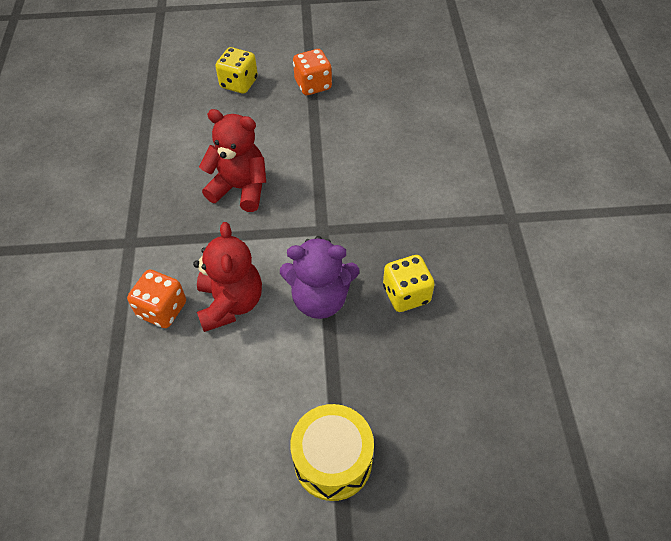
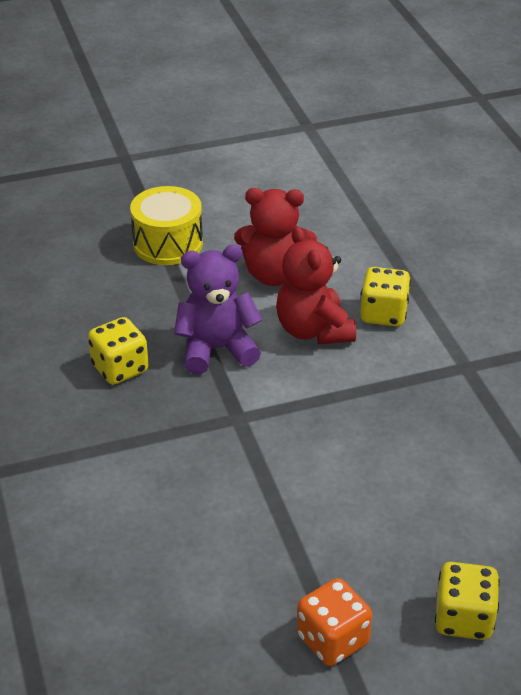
camera: 165 degrees right, 15 degrees down
(162, 309) = (383, 314): orange dice -> yellow dice
(240, 188) = (367, 448): red teddy bear -> red teddy bear (274, 274)

